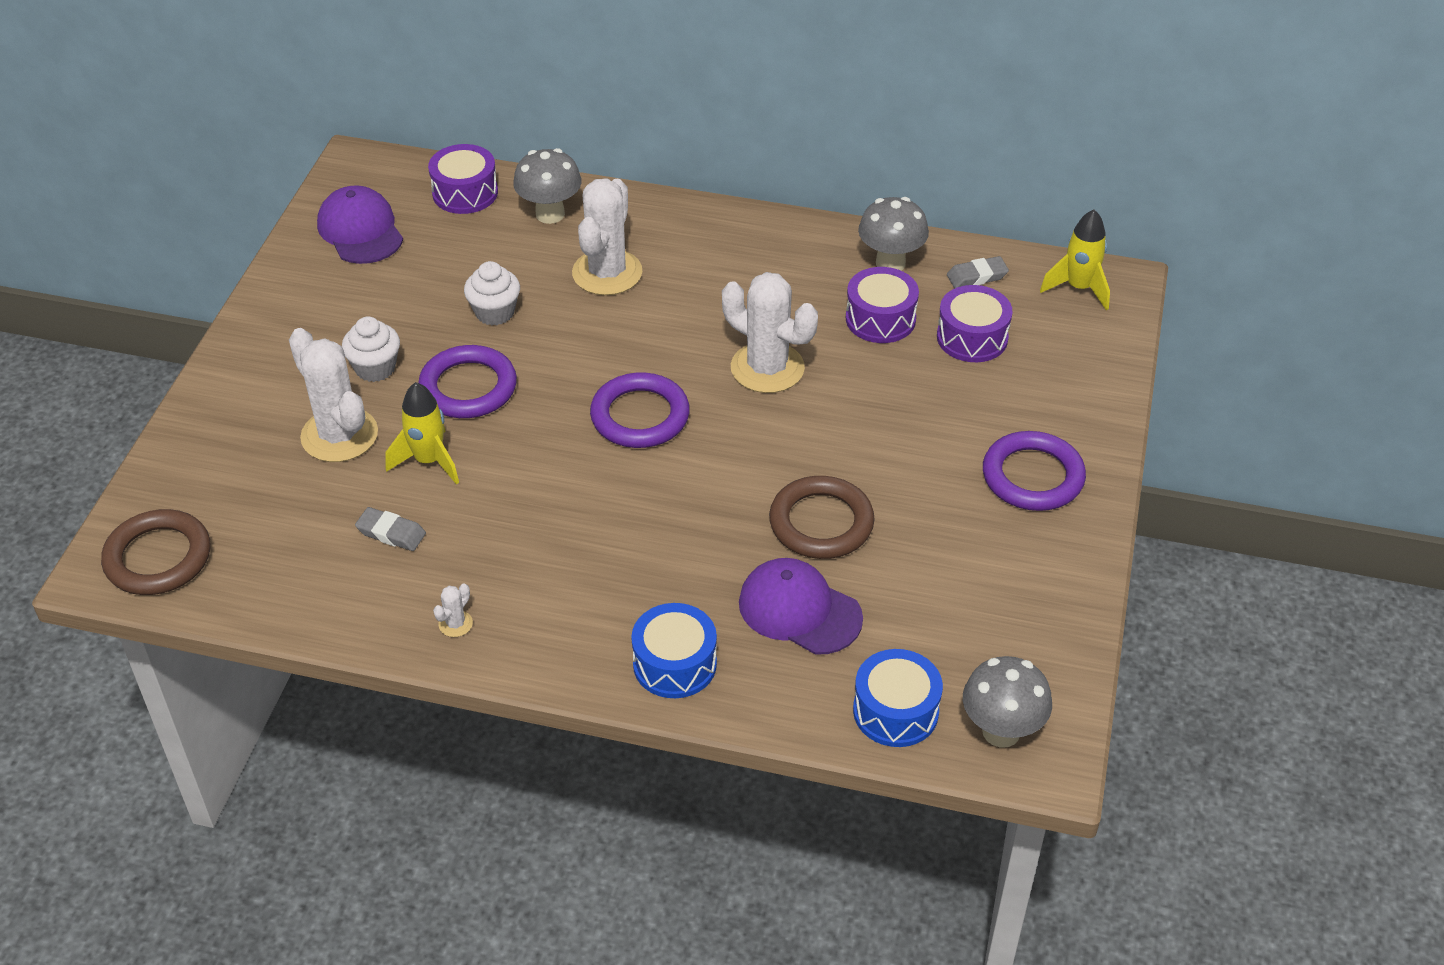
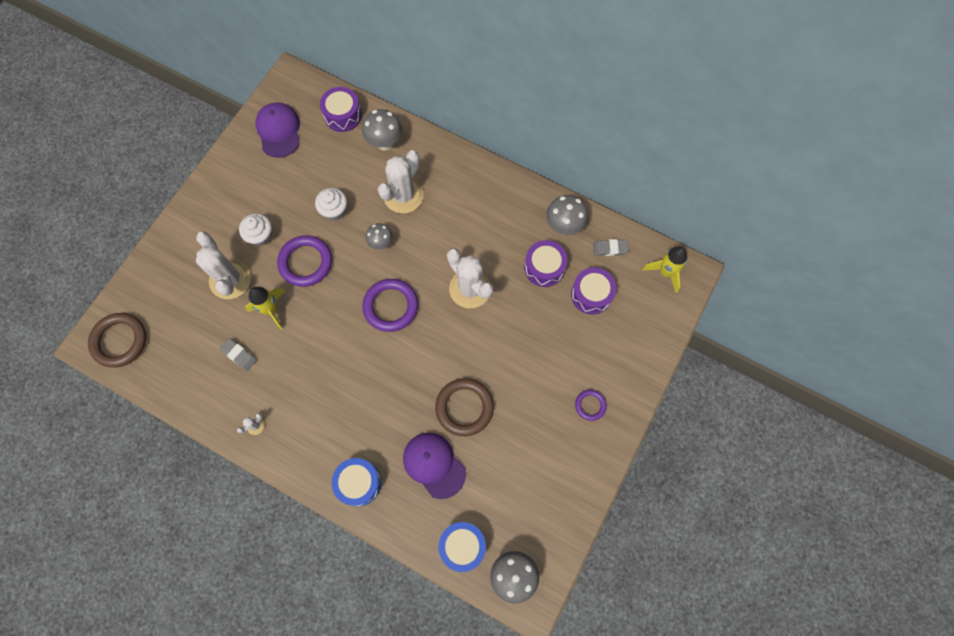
camera: 15 degrees right, 25 degrees up
(591, 339) = (381, 243): none -> grey mushroom
(1032, 476) = (590, 405): purple ring -> purple ring, size x0.54

